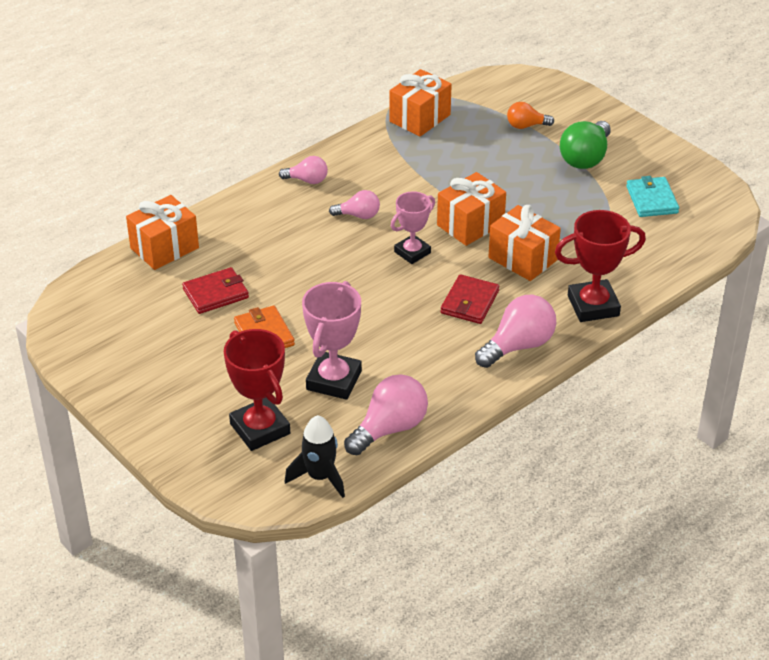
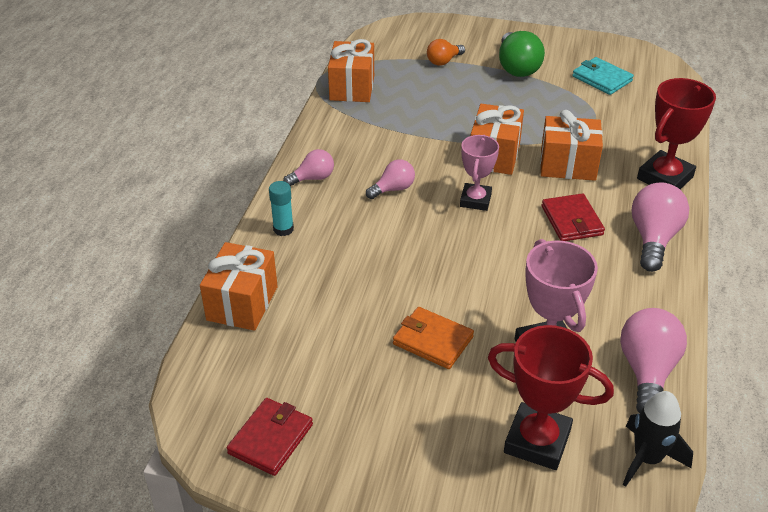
camera: 35 degrees left, 0 degrees up
(215, 293) = (342, 324): red wallet -> red wallet (270, 439)
(245, 209) = (283, 229): none -> turquoise glue stick

